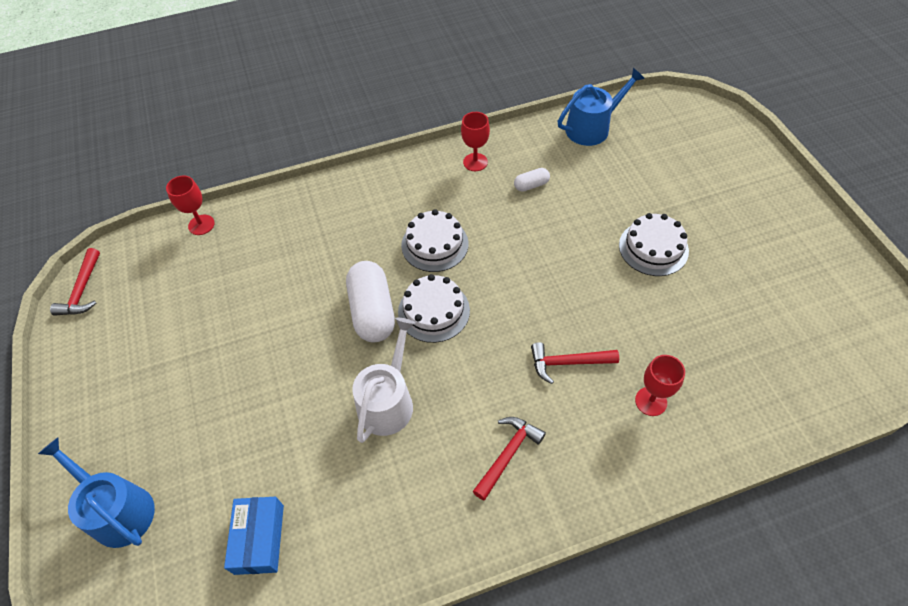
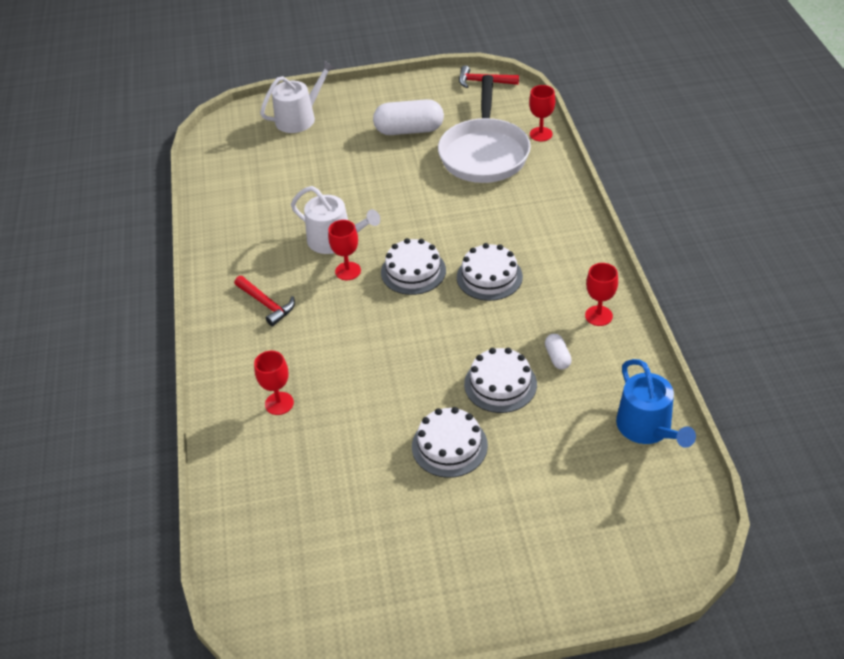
camera: 100 degrees right, 10 degrees down
(118, 510) = (299, 118): blue watering can -> white watering can
(230, 272) = (484, 153): none -> white pan
(259, 539) = (255, 178): blue box -> none
(372, 311) = (423, 234): white capsule -> white capsule (409, 130)
(440, 376) = (348, 271): none -> red goblet
(567, 363) = (334, 353): red hammer -> none
(572, 221) = (500, 384): none -> white cake

